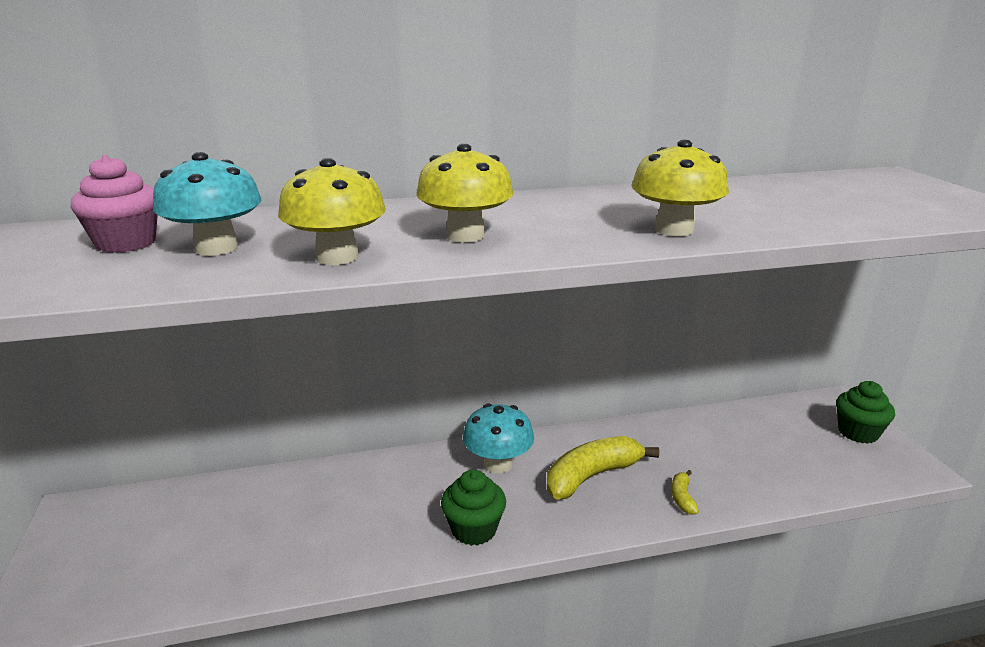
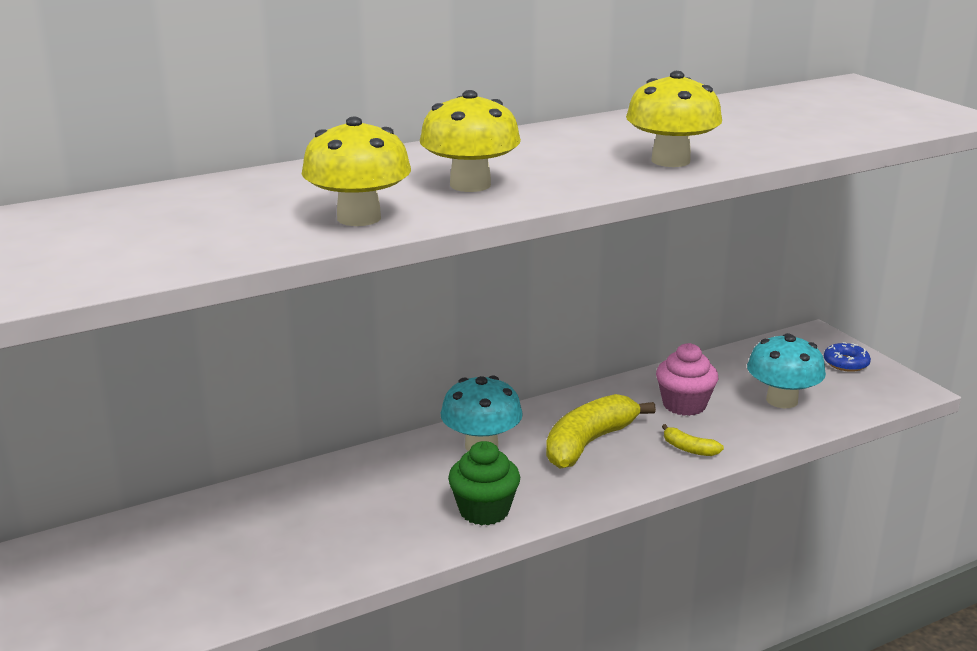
camera: 15 degrees left, 0 degrees up
(126, 243) = (108, 225): pink cupcake -> pink cupcake (684, 405)
(216, 248) = (218, 221): turquoise mushroom -> turquoise mushroom (782, 400)
(682, 498) = (689, 449): yellow banana -> yellow banana turned 45 degrees counterclockwise
(858, 432) = (846, 363): green cupcake -> blue donut

